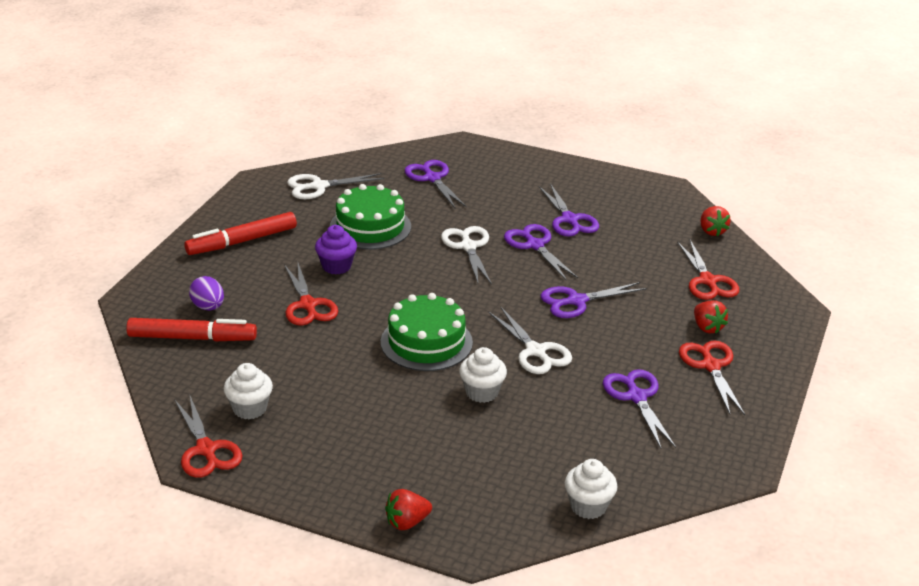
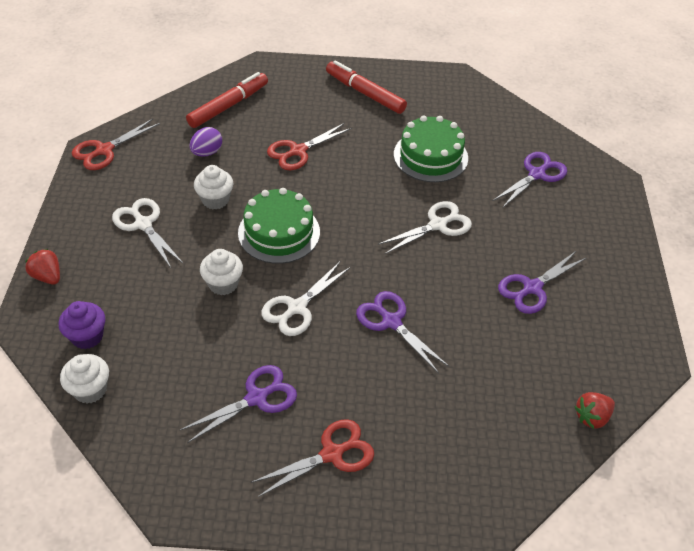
camera: 70 degrees right, 15 degrees up
(192, 338) = (228, 106): red marker -> red marker turned 120 degrees counterclockwise
(208, 307) = (270, 102): purple egg -> purple egg (207, 152)
(250, 408) = (156, 158): white cupcake -> white cupcake (215, 200)
(319, 186) = (472, 110): white scissors -> white scissors (143, 224)
(336, 266) = (360, 152): purple cupcake -> purple cupcake (87, 336)
(535, 245) = (469, 271): purple scissors -> none
(707, 281) = (487, 428): red scissors -> none
(707, 327) = (399, 440): red strawberry -> none

